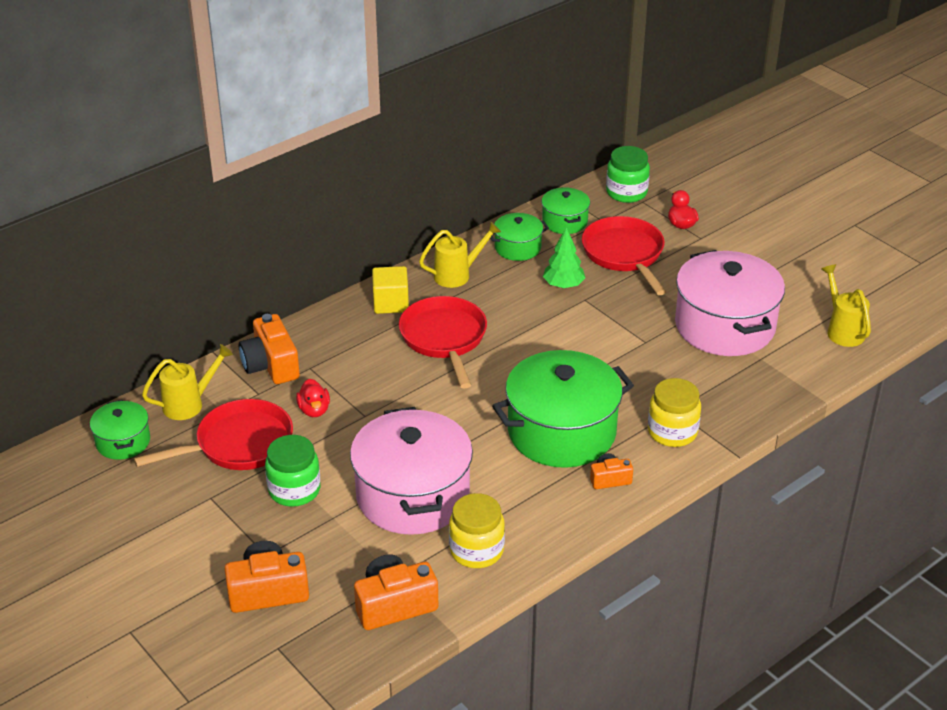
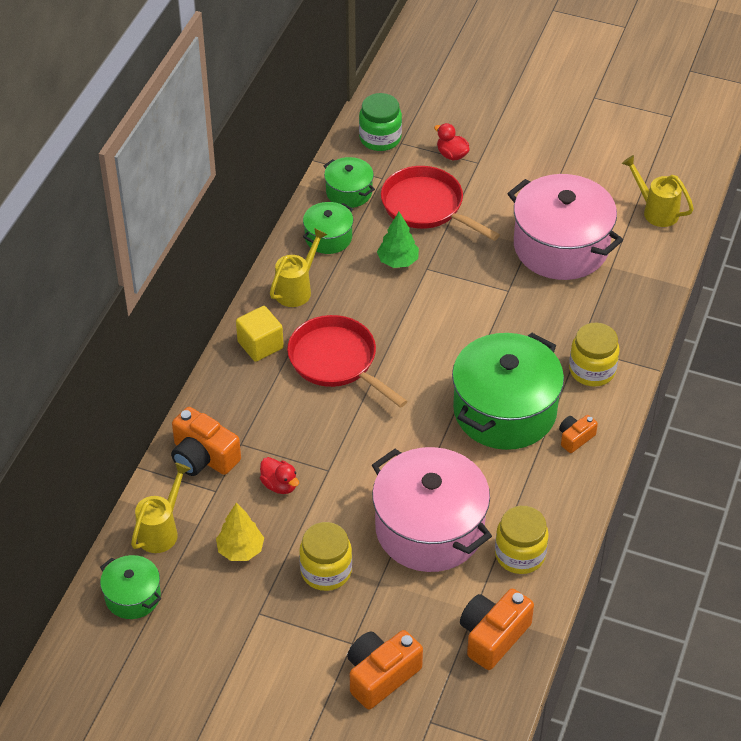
camera: 30 degrees left, 10 degrees up
(238, 444) = (240, 550): red pan -> yellow tree
(294, 490) = (326, 571): green jar -> yellow jar

